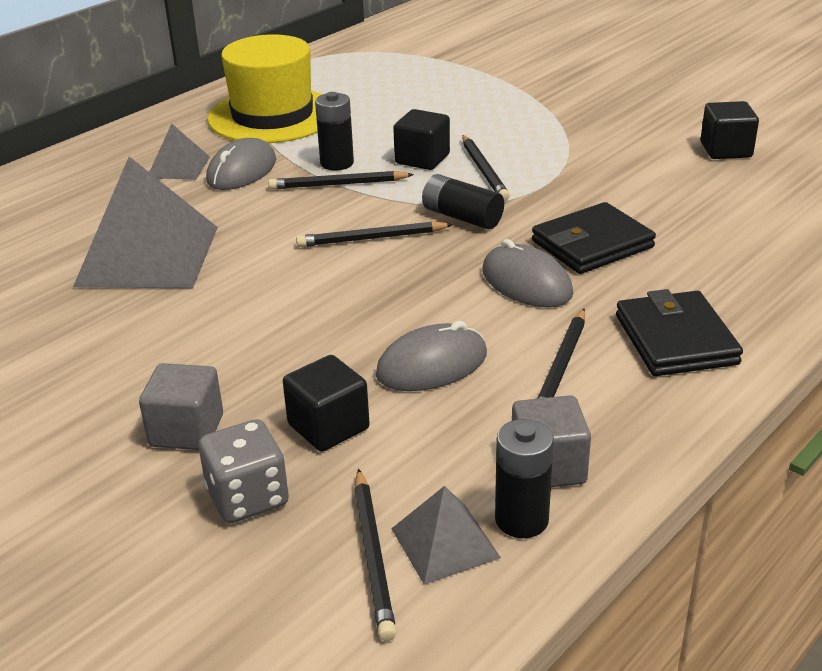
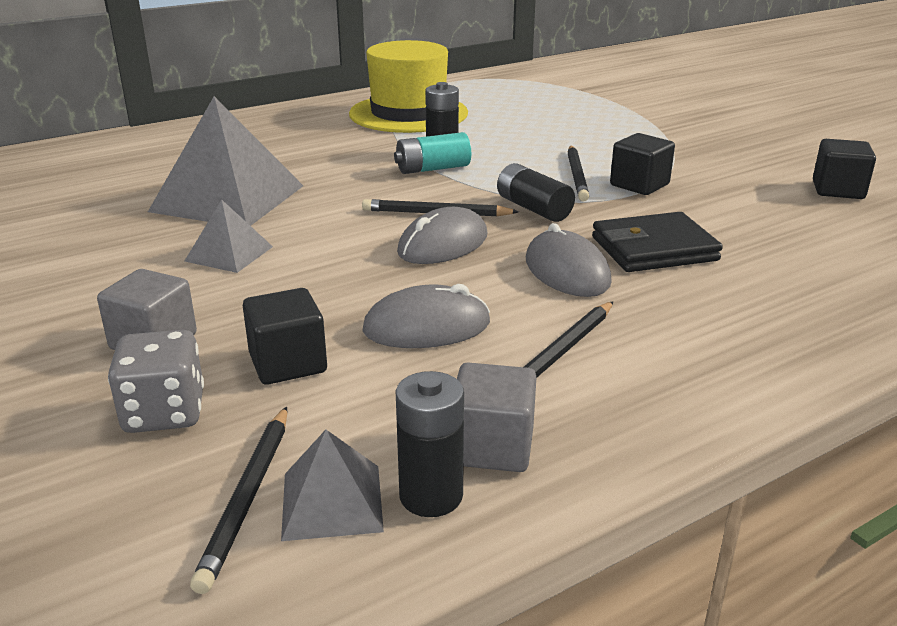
camera: 15 degrees right, 5 degrees down
(178, 167) = (302, 139): grey pyramid -> grey pyramid (229, 253)
(241, 170) = (354, 148): grey mouse -> grey mouse (443, 244)
(338, 184) = (432, 169): black pencil -> turquoise battery
(422, 159) = (523, 160): black cube -> black cube (639, 185)
(675, 340) = (703, 348): black wallet -> none

